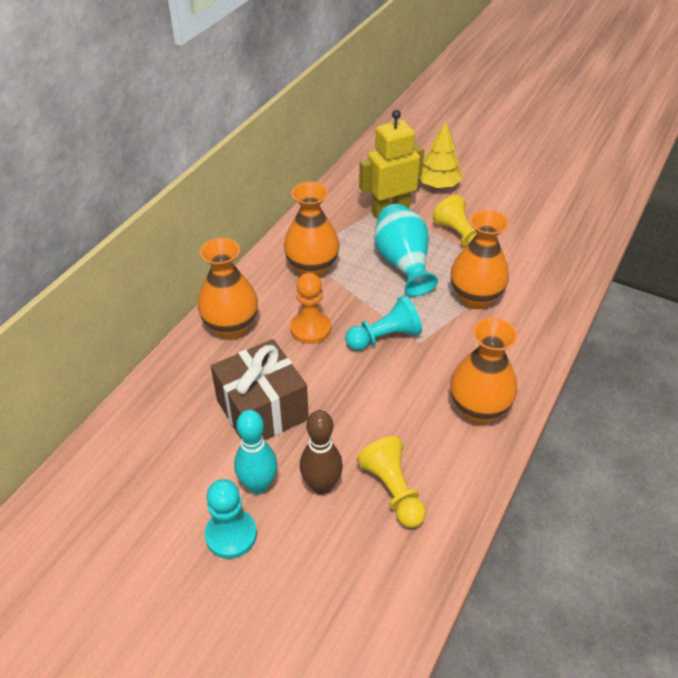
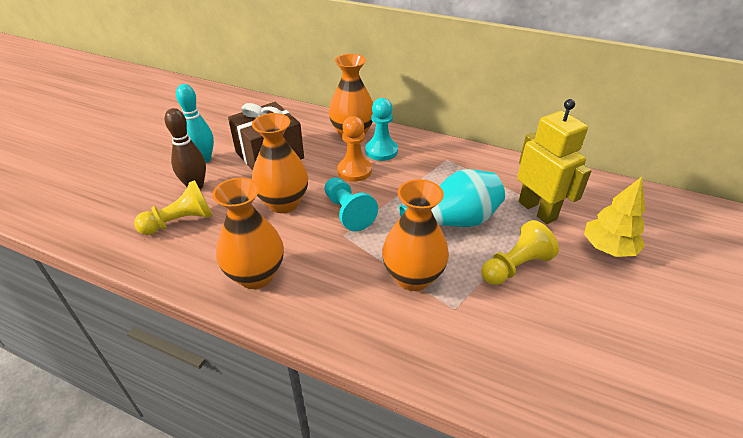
camera: 85 degrees right, 5 degrees down
(231, 535) = (168, 152): turquoise pawn -> turquoise pawn (381, 151)
(312, 269) = (429, 166): orange vase -> orange vase (283, 203)

